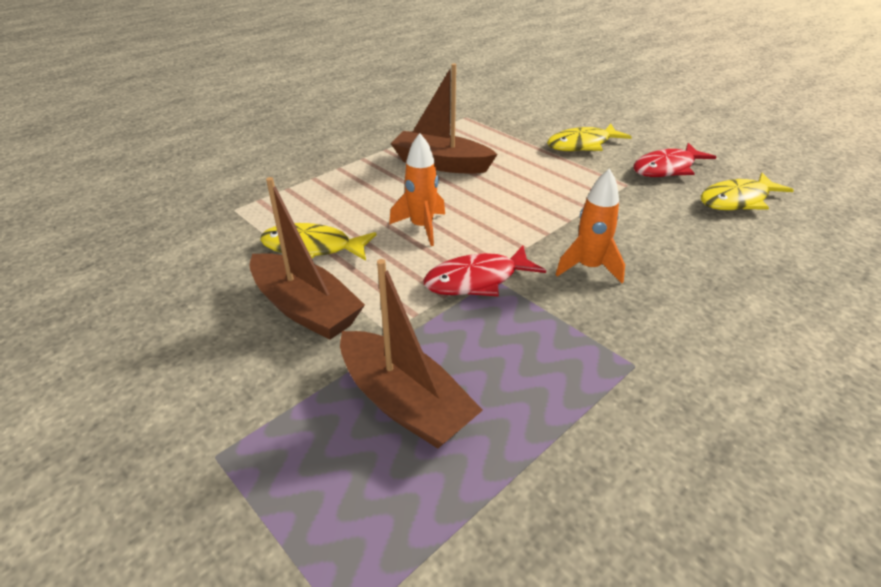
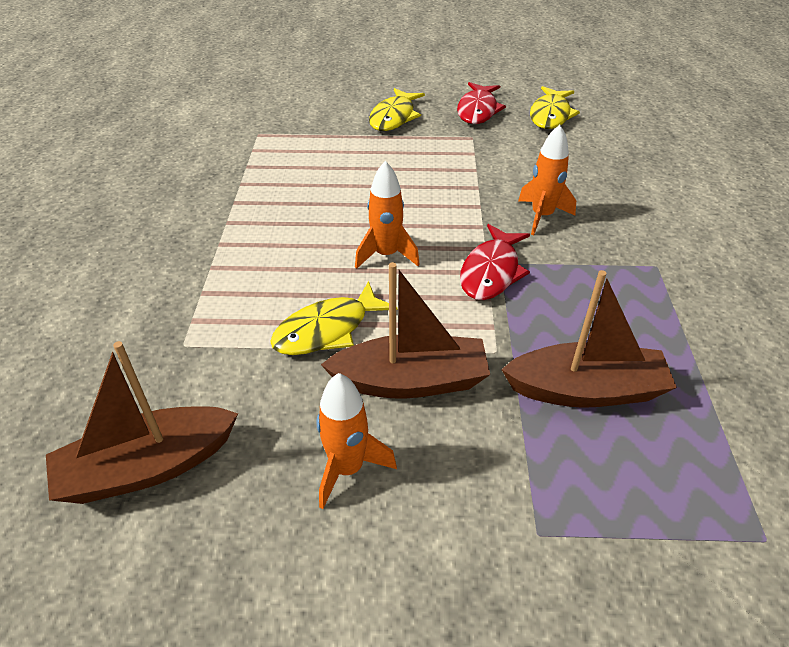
camera: 45 degrees left, 5 degrees up
(193, 328) = (347, 468): none -> orange rocket
(441, 164) = (310, 190): brown boat -> brown boat (147, 467)

